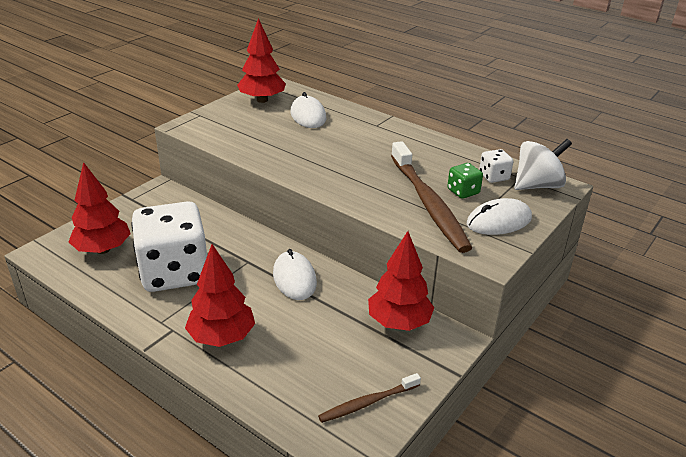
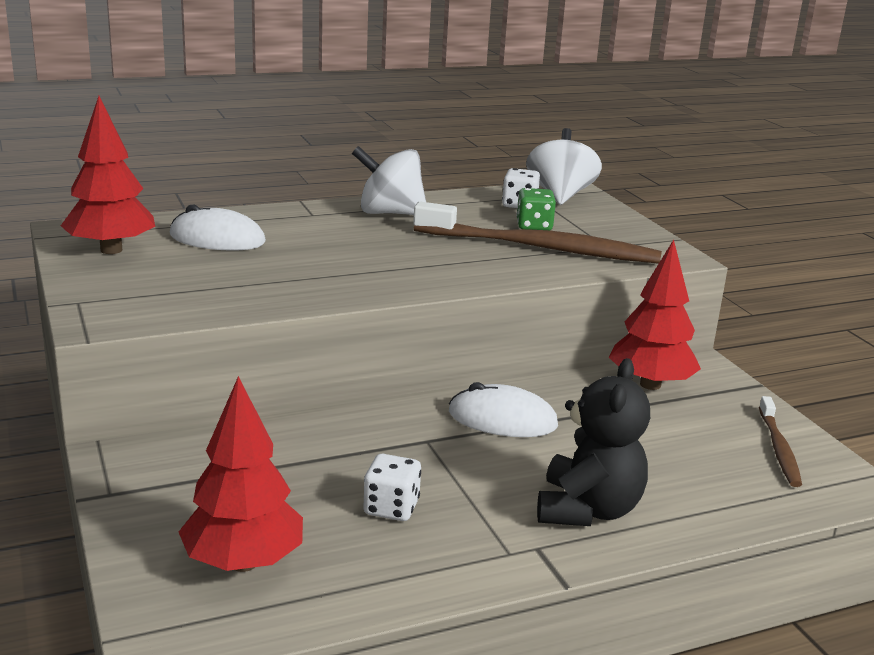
camera: 60 degrees left, 10 degrees down
(174, 272) = (391, 508): white dice -> white dice, size x0.41
(222, 337) = (587, 510): red tree -> black teddy bear
(412, 143) = (390, 213): none -> white spinning top
(499, 221) = (611, 231): white mouse -> none

